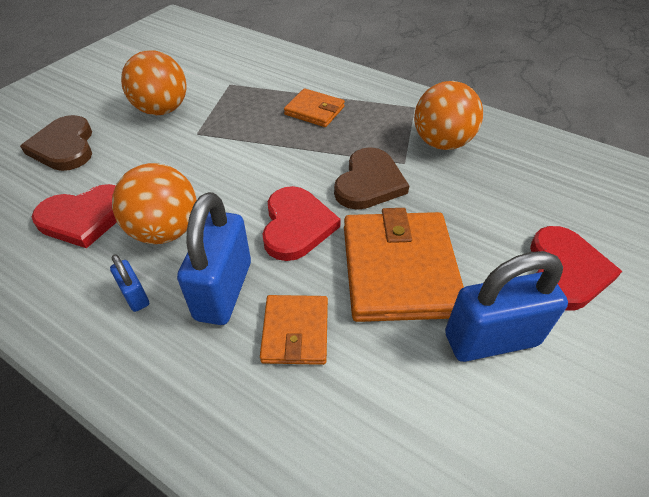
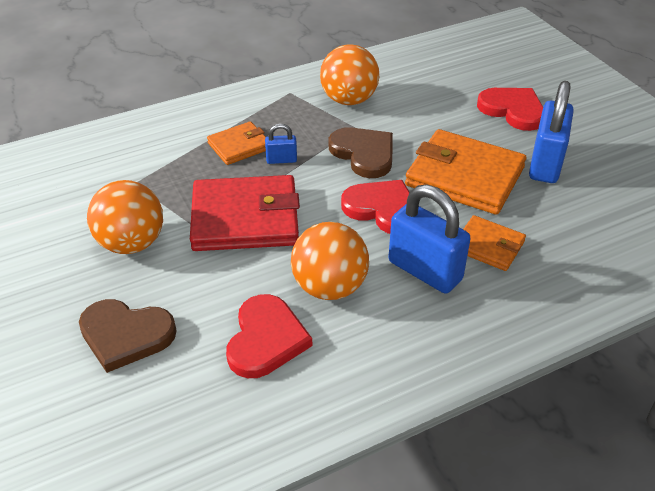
camera: 60 degrees left, 5 degrees down
(135, 296) = (396, 324): blue padlock -> blue padlock (281, 160)
(225, 149) = (245, 218): none -> red wallet

